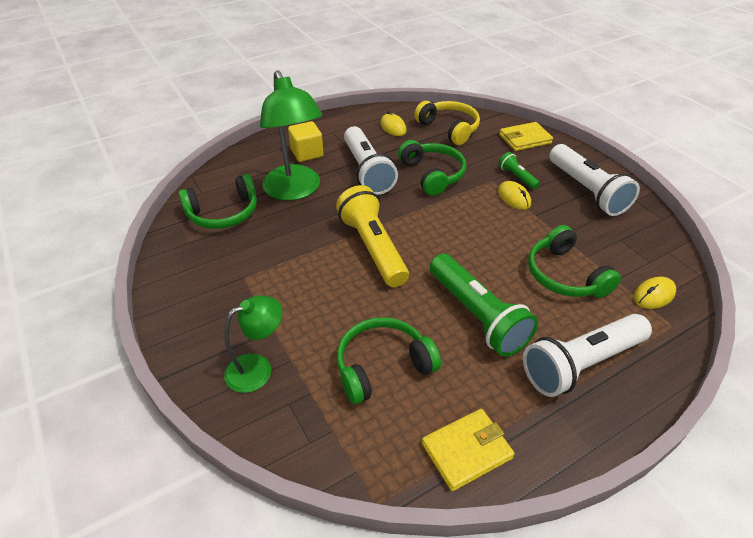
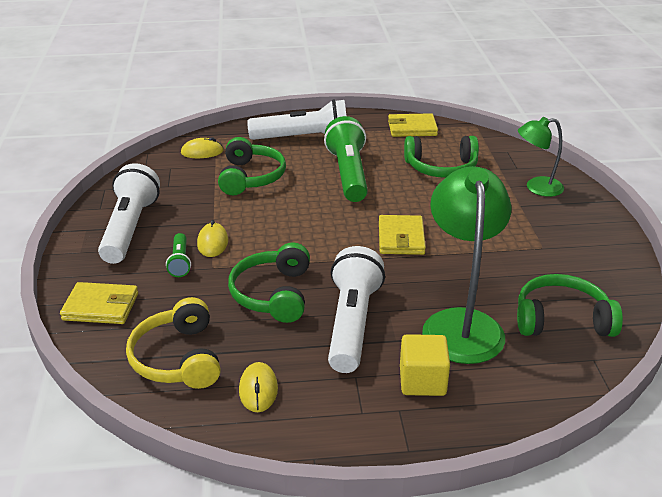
camera: 155 degrees left, 10 degrees down
(373, 247) = (401, 238): yellow flashlight -> yellow wallet

